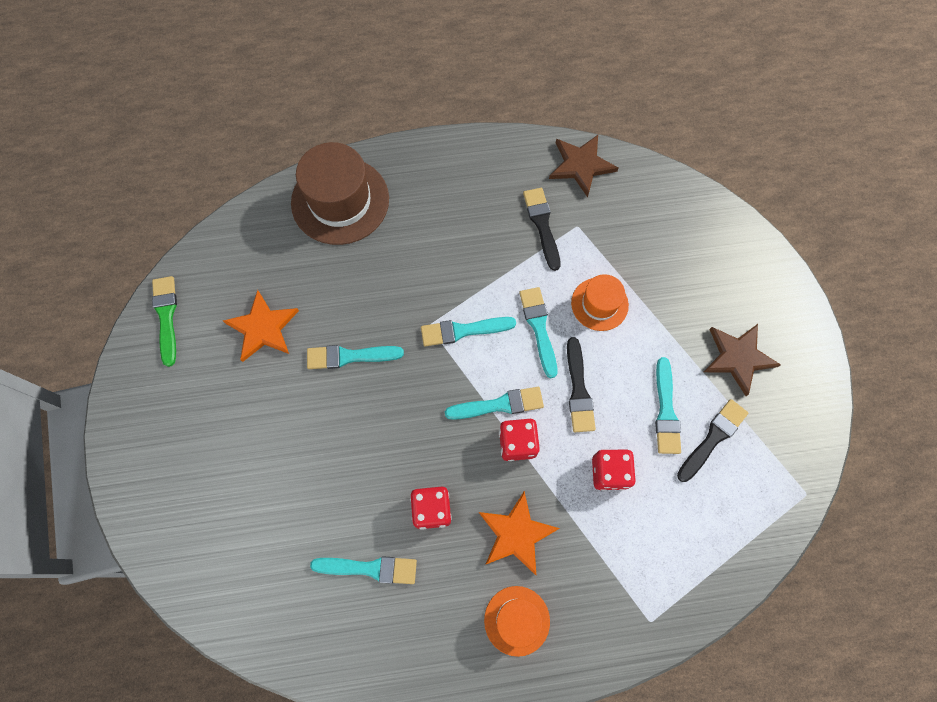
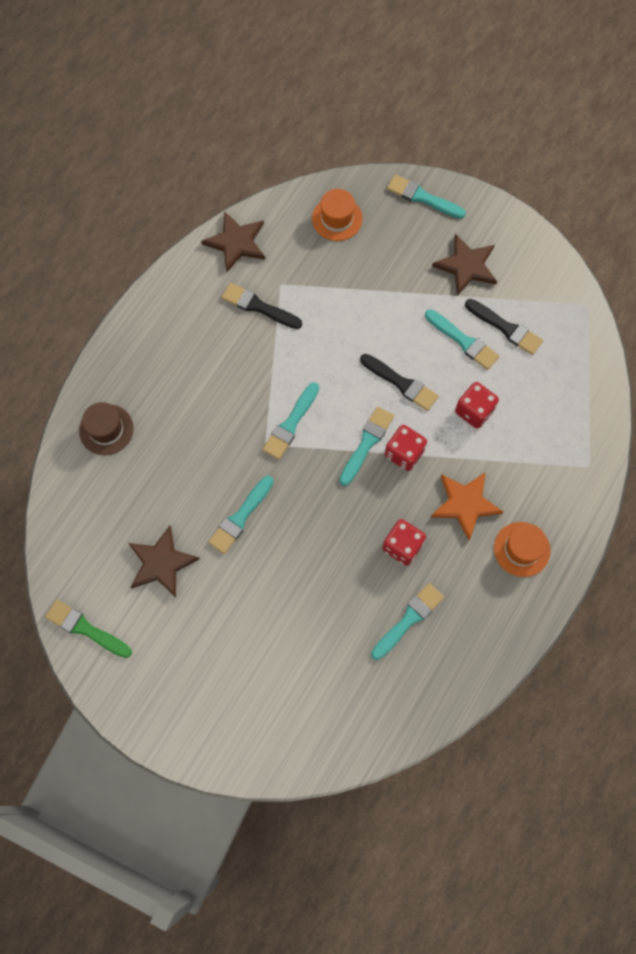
camera: 50 degrees left, 0 degrees up
(263, 328) = (161, 563): orange star -> brown star
(340, 201) = (106, 429): brown hat -> brown hat, size x0.56
(539, 327) = (334, 372): turquoise brush -> turquoise brush (422, 197)
(599, 304) = (352, 319): orange hat -> orange hat (337, 218)
(713, 438) = (506, 328): black brush -> black brush turned 135 degrees clockwise

